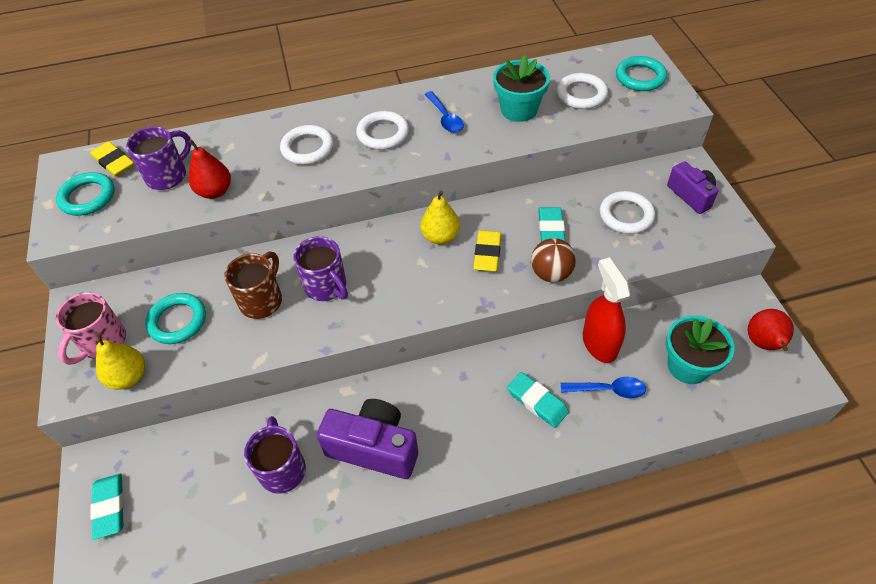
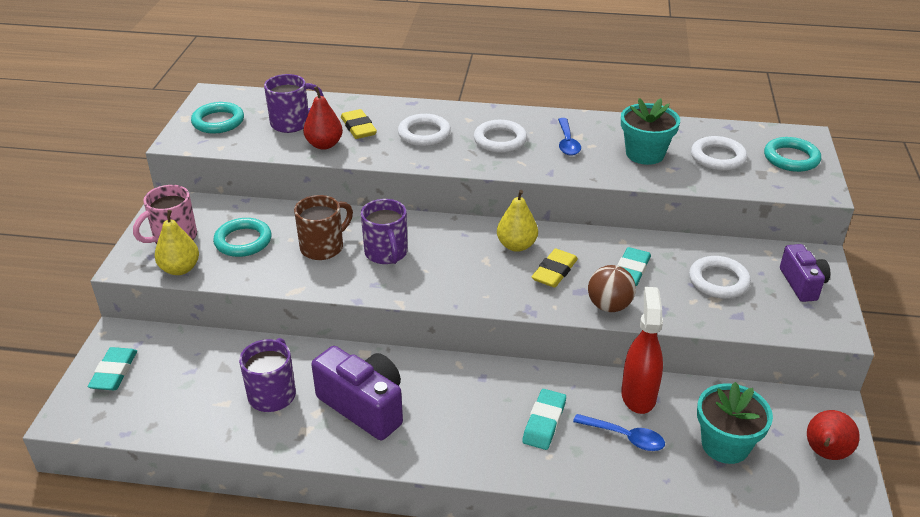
camera: 20 degrees right, 15 degrees down
(113, 162) = (253, 102): yellow eraser -> yellow eraser (358, 128)
(537, 401) = (544, 422): turquoise eraser -> turquoise eraser turned 45 degrees clockwise

